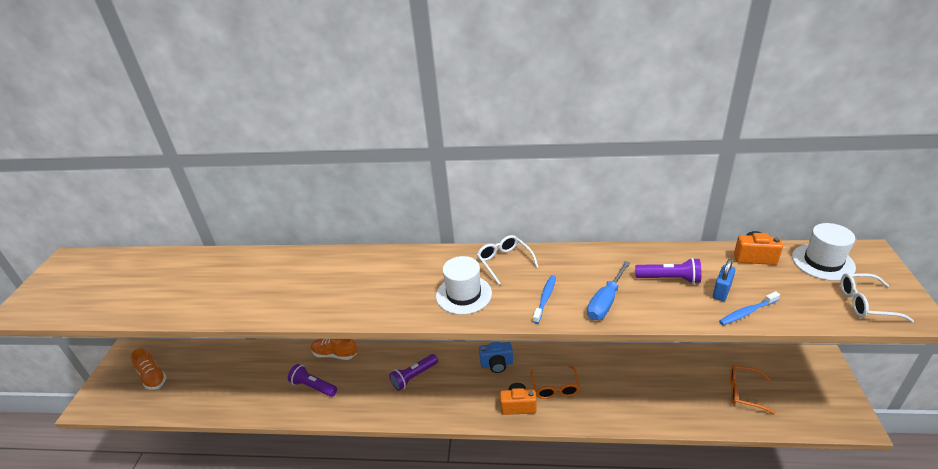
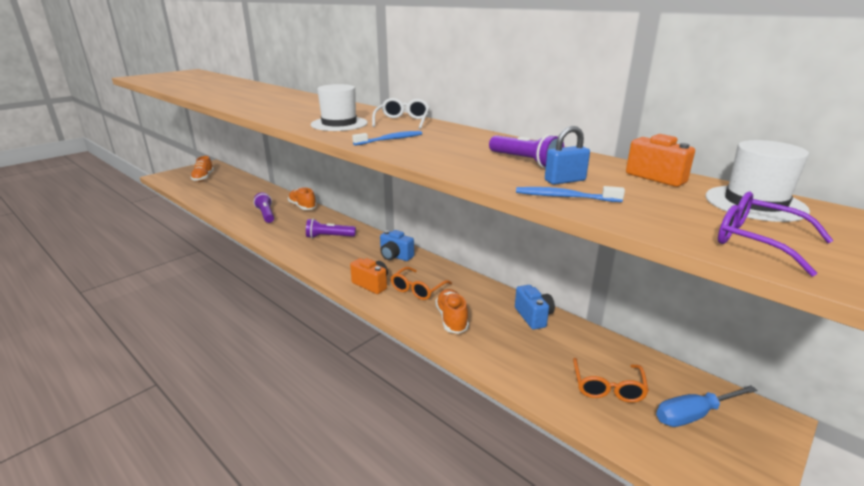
camera: 35 degrees right, 10 degrees down
(606, 302) = (435, 153): blue screwdriver -> blue screwdriver (694, 415)
(610, 400) = (452, 319): none -> orange shoe
(651, 362) = (533, 317): none -> blue camera
(744, 392) = (607, 387): orange glasses -> orange glasses turned 135 degrees counterclockwise
(865, 303) = (757, 242): white glasses -> purple glasses

